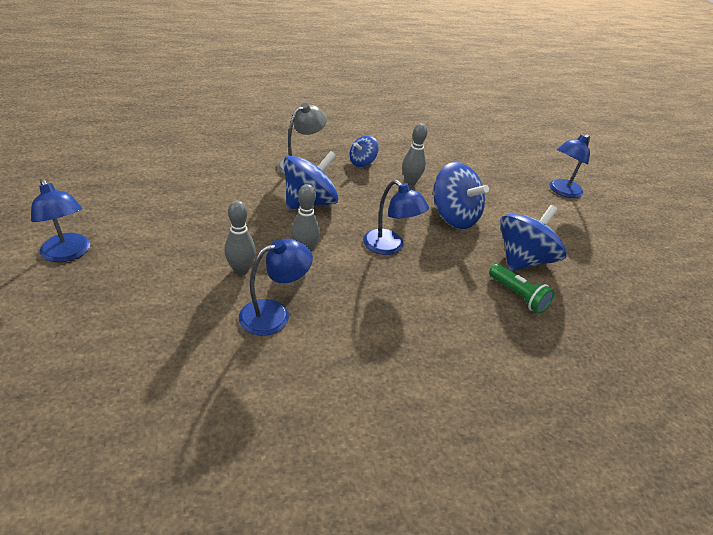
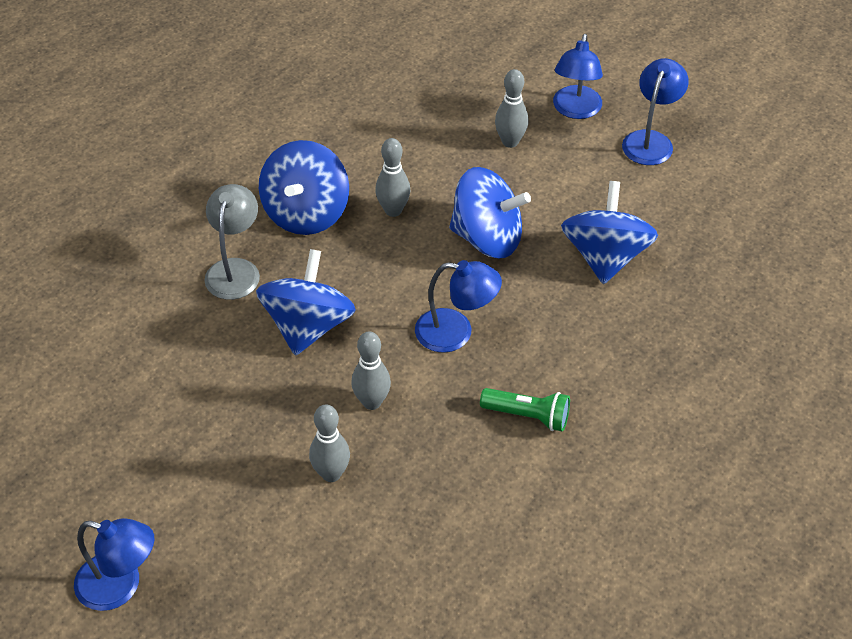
camera: 30 degrees left, 10 degrees up
(274, 313) = (419, 501): blue lamp -> blue lamp (650, 140)
(362, 162) = (306, 213): blue spinning top -> blue spinning top, size x1.77
(508, 186) = (510, 142): none -> grey bowling pin
(518, 296) = (632, 312): green flashlight -> green flashlight (528, 416)

